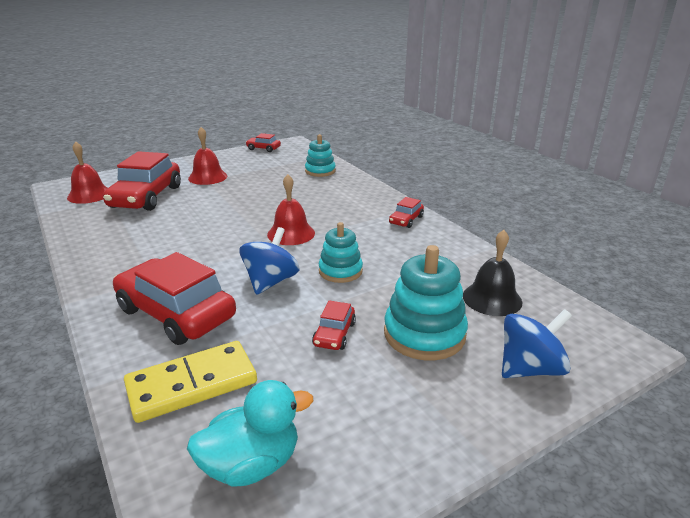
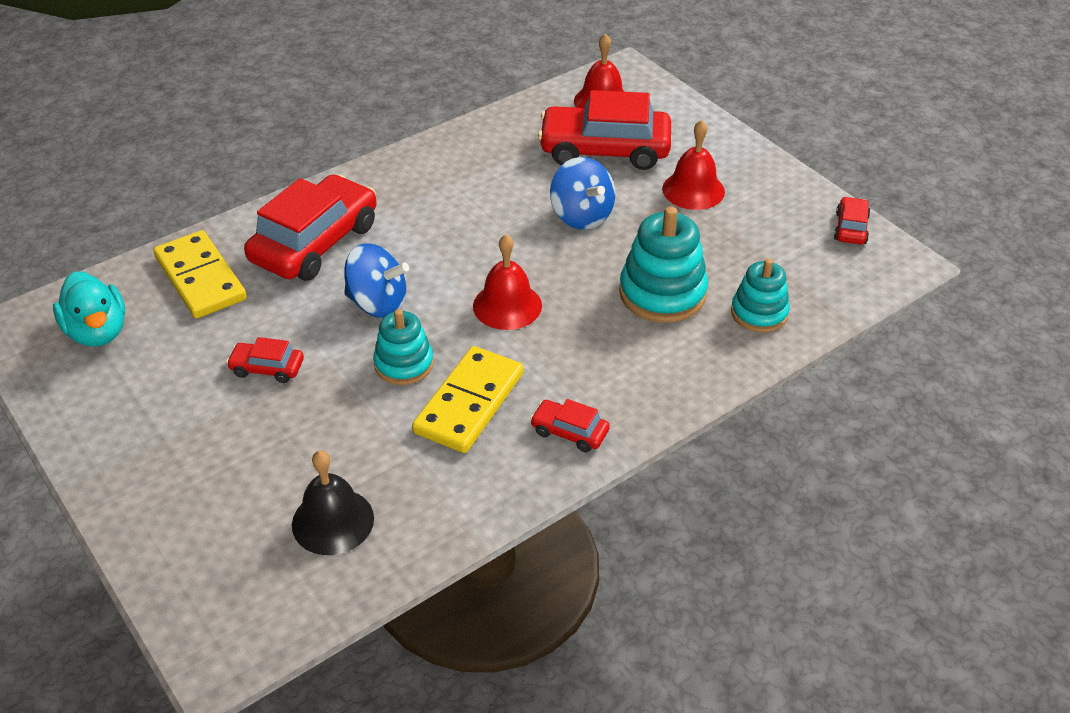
camera: 85 degrees right, 15 degrees up
(381, 248) = (469, 403): none -> yellow domino
(424, 334) = (260, 446): turquoise stacking toy -> turquoise stacking toy (662, 293)
(530, 369) = (185, 540): blue spinning top -> blue spinning top (581, 216)

